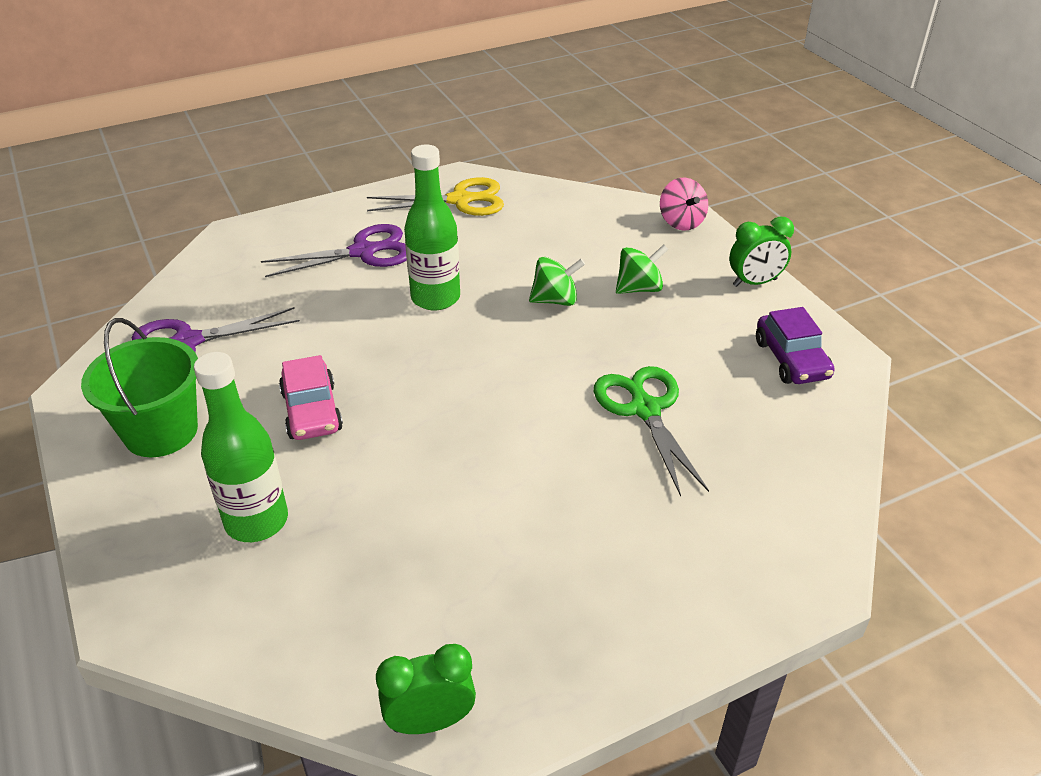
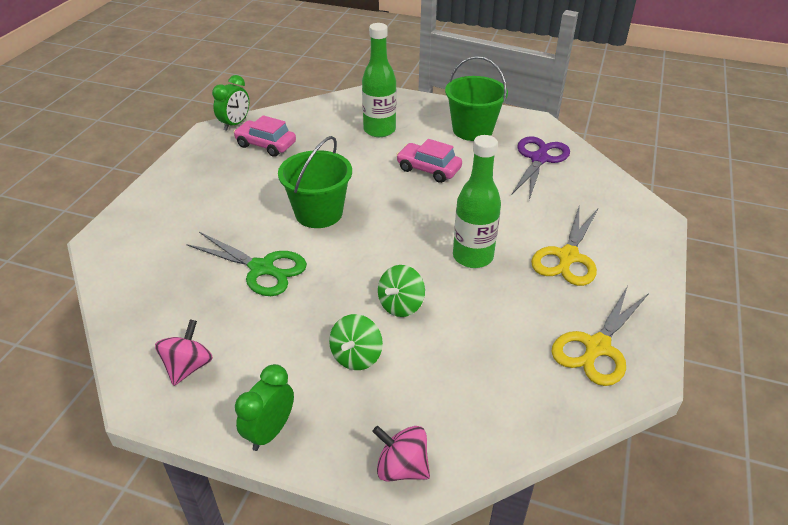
camera: 135 degrees right, 0 degrees up
(363, 252) = (568, 257): purple scissors -> yellow scissors
(440, 616) = (266, 145): none -> pink car
(512, 437) = (319, 213): none -> green bucket
(791, 359) = (188, 367): purple car -> pink spinning top

